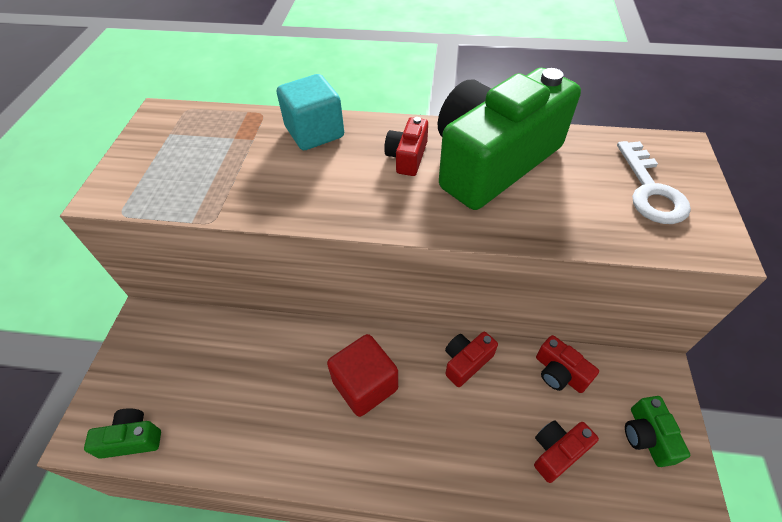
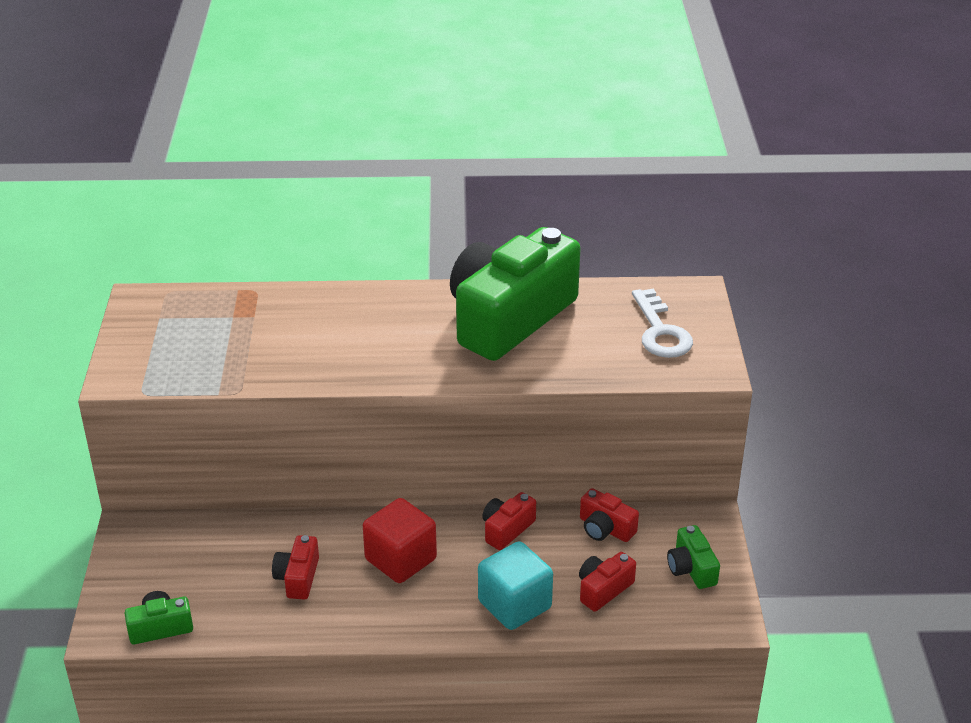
camera: 10 degrees left, 15 degrees down
(314, 132) = (319, 305): turquoise cube -> turquoise cube (514, 605)
(407, 157) = (422, 320): red camera -> red camera (298, 577)

